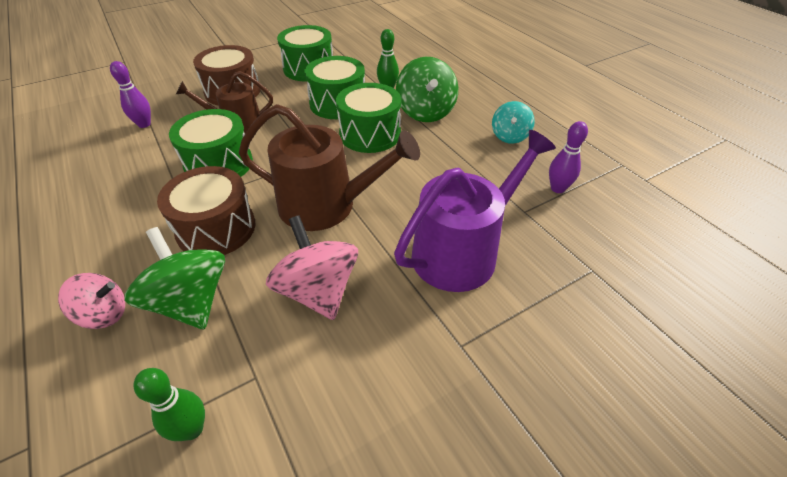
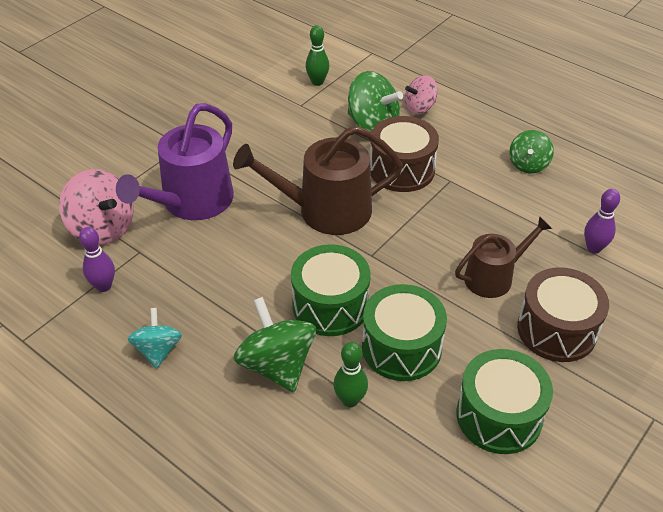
camera: 160 degrees right, 0 degrees up
(93, 200) = (528, 164): none -> green spinning top
(219, 164) = (460, 224): green drum -> none
(318, 290) = (291, 151): pink spinning top -> pink spinning top (103, 228)

